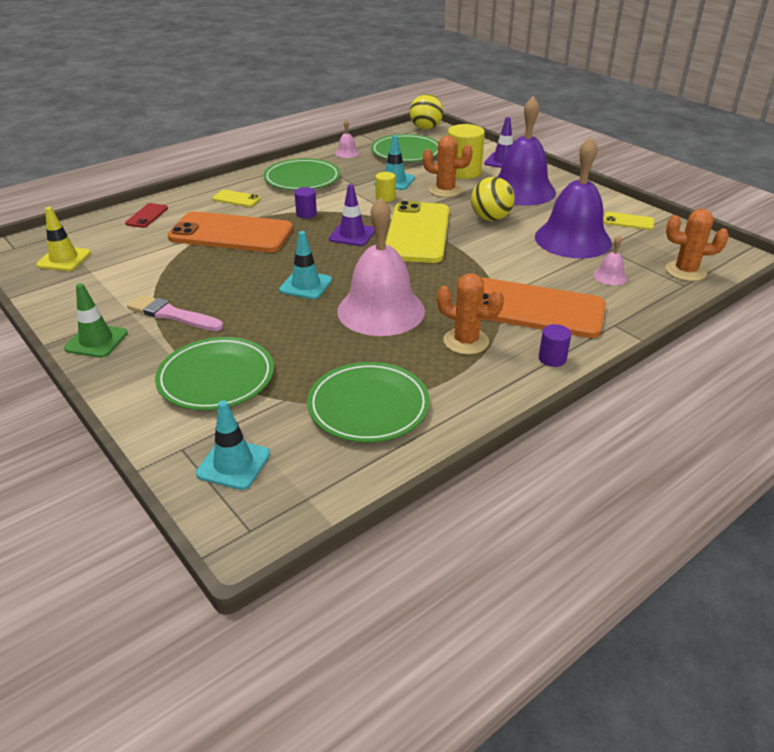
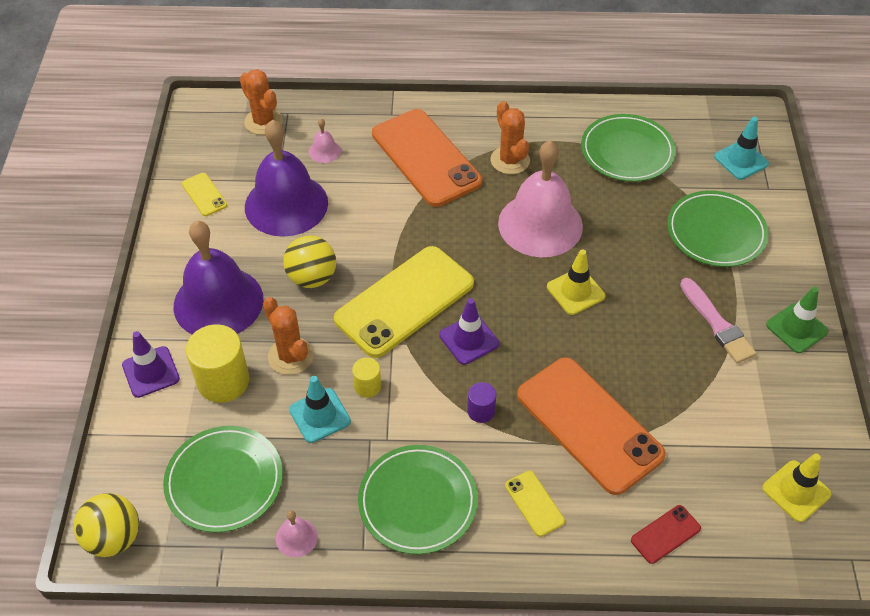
camera: 140 degrees left, 15 degrees up
(306, 285) = (575, 291): turquoise traffic cone -> yellow traffic cone
(552, 358) = (470, 116): purple cylinder -> none

